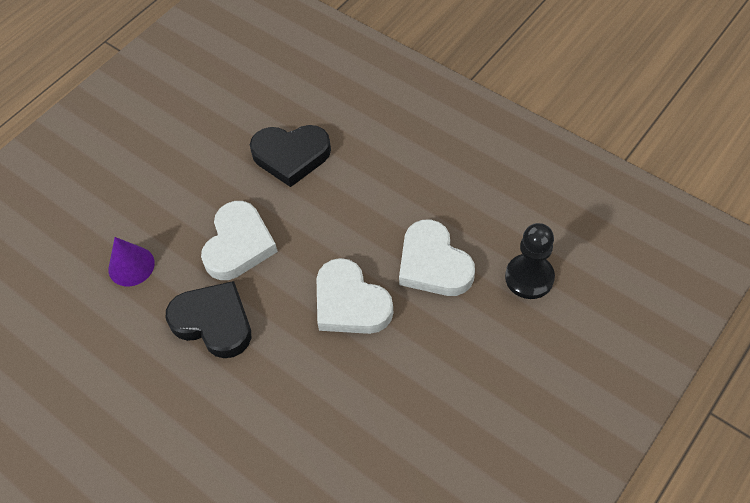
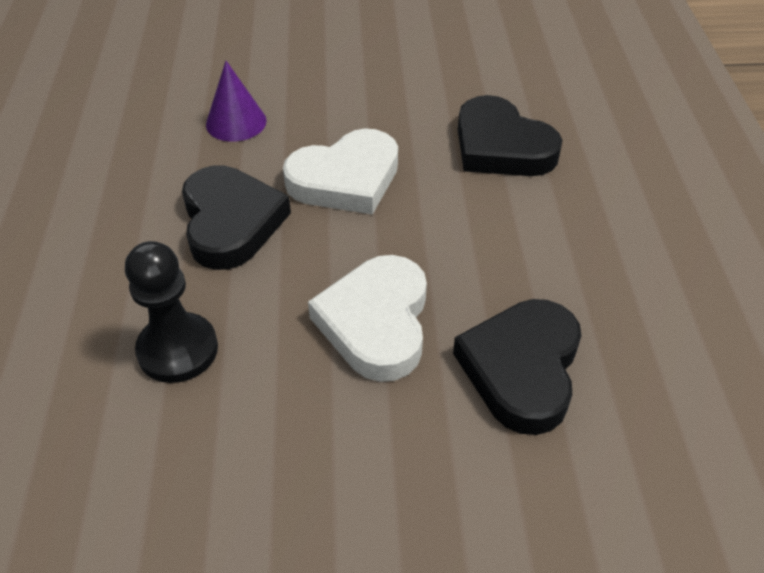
camera: 45 degrees right, 10 degrees down
(433, 264) = (522, 369): white heart -> black heart
(529, 277) = (631, 498): black pawn -> black pawn (178, 350)

